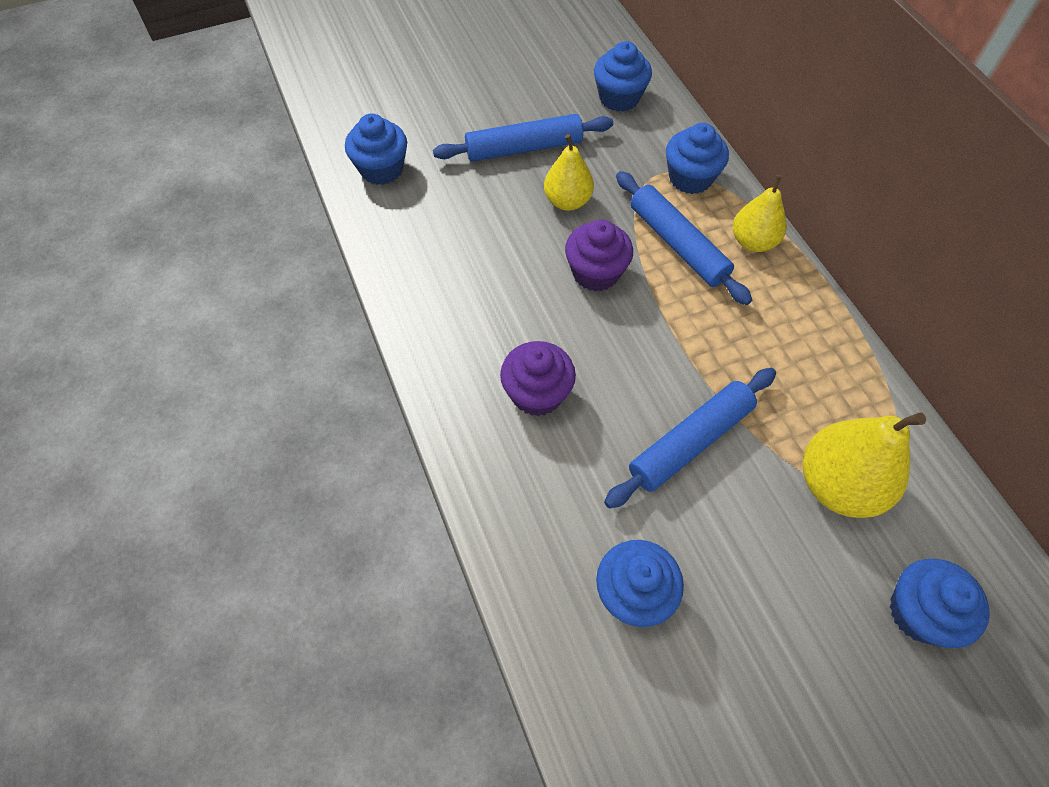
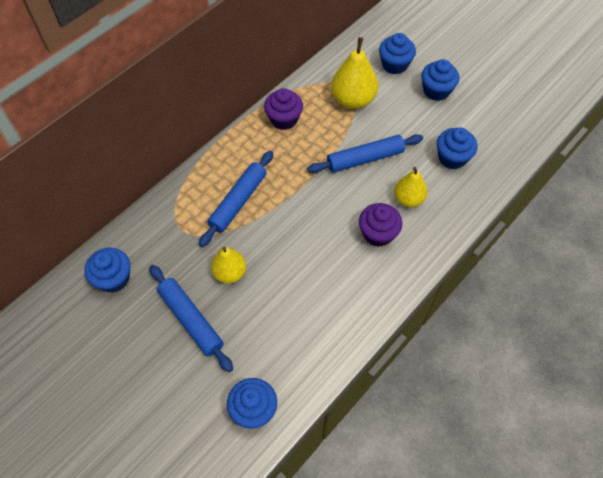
camera: 115 degrees left, 0 degrees up
(596, 273) = (281, 236): purple cupcake -> purple cupcake (284, 119)
(690, 178) = (178, 211): blue cupcake -> blue cupcake (436, 91)
(690, 442) = (365, 159): blue rolling pin -> blue rolling pin turned 45 degrees counterclockwise
(753, 242) = (218, 166): yellow pear -> yellow pear (408, 199)

